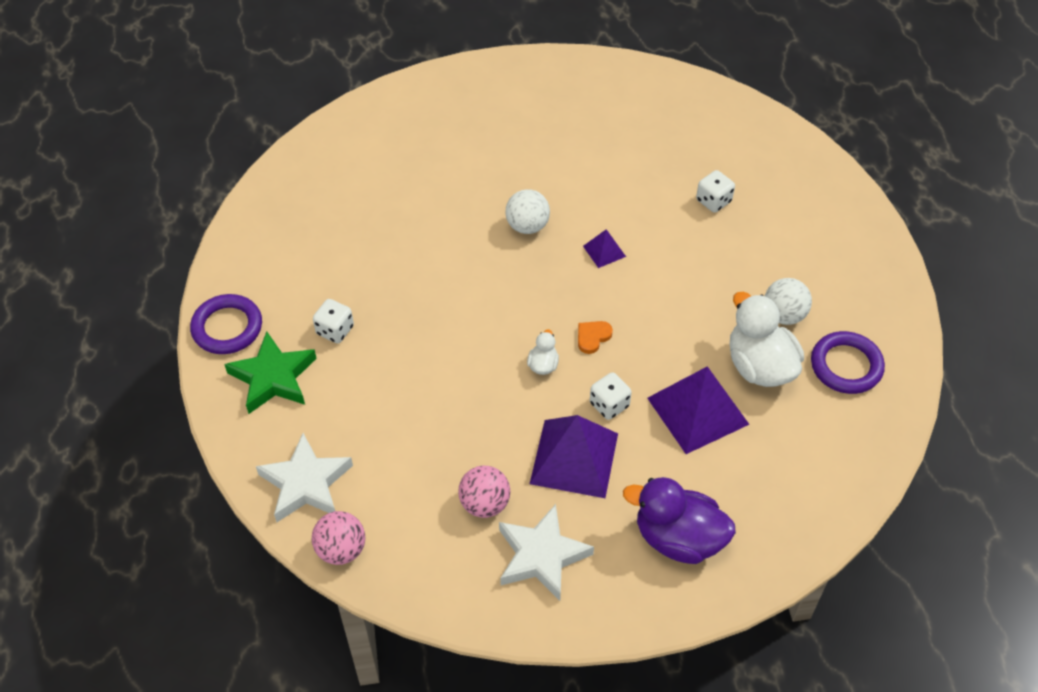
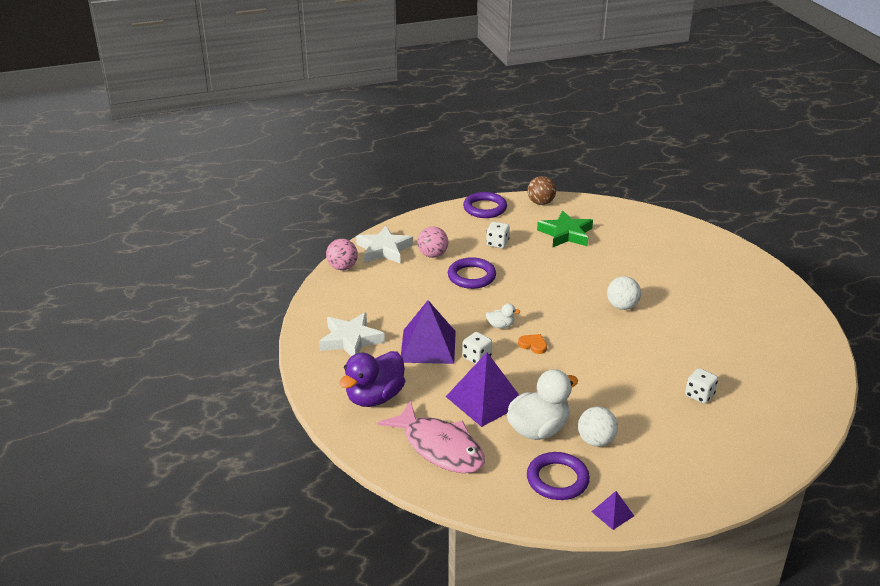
camera: 80 degrees right, 20 degrees down
(237, 255) = (540, 203): none -> brown ball
(273, 377) = (454, 228): green star -> green star (566, 234)
(415, 378) = (471, 276): none -> purple ring
(484, 503) = (384, 314): pink ball -> pink ball (432, 255)
(604, 251) = (616, 343): purple pyramid -> purple pyramid (612, 513)
(678, 538) = (375, 397): purple duck -> purple duck turned 150 degrees counterclockwise
(784, 475) = (440, 447): none -> pink fish

